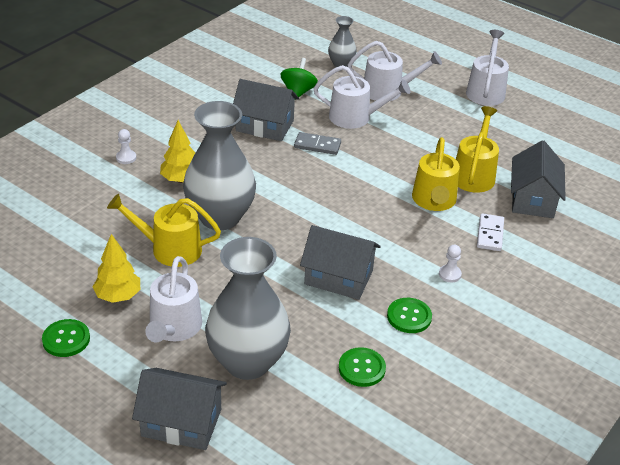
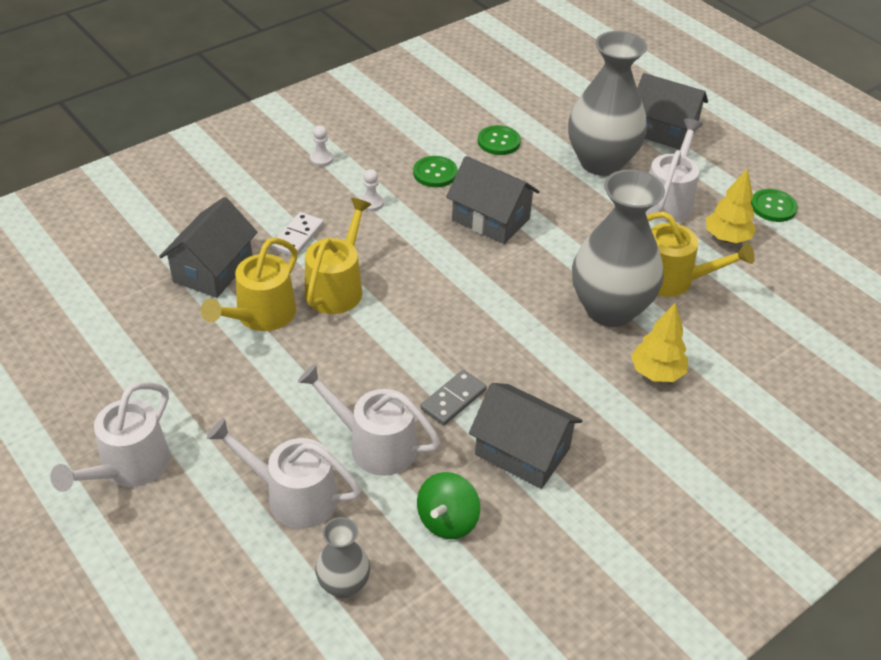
camera: 165 degrees left, 5 degrees up
(126, 158) = (735, 424): white pawn -> white pawn (321, 159)
(317, 145) = (453, 400): grey domino -> grey domino turned 75 degrees counterclockwise

